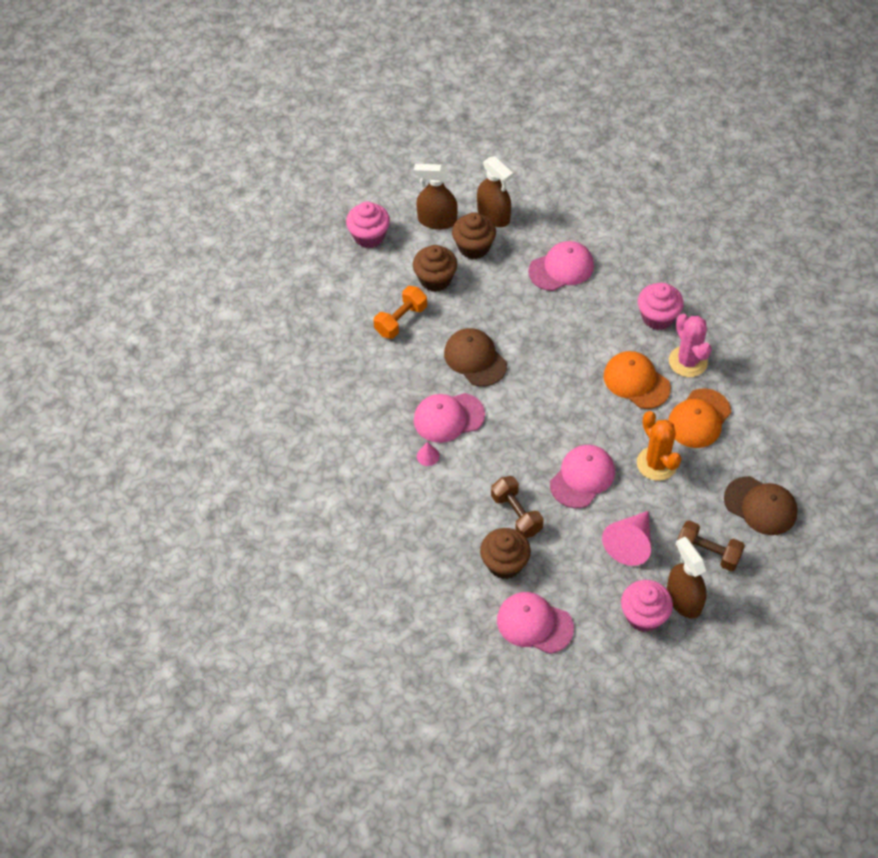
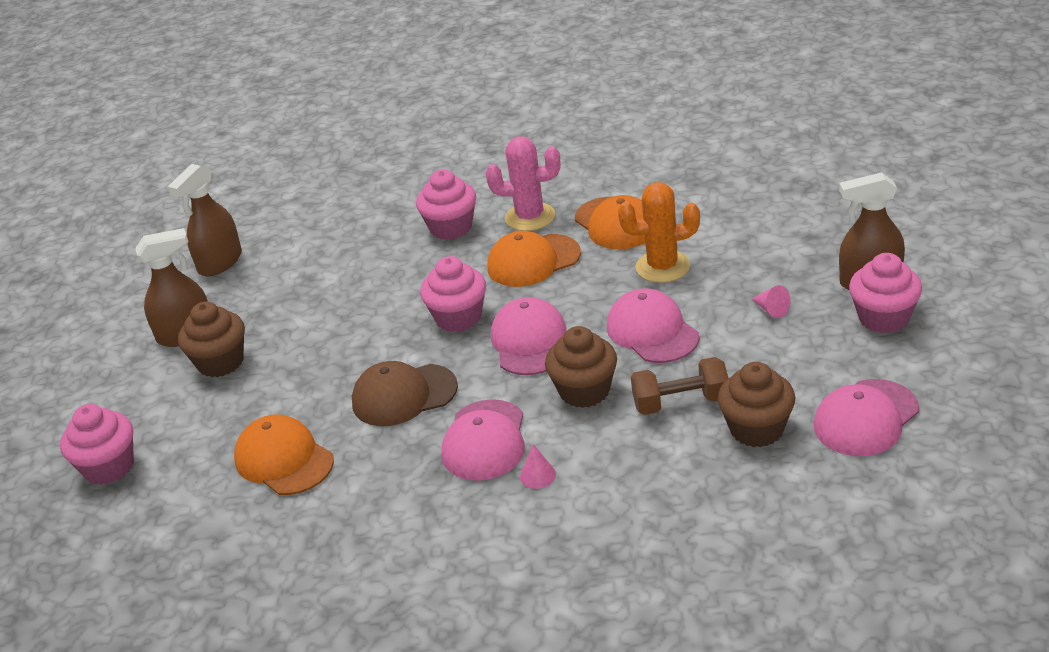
camera: 65 degrees left, 20 degrees down
(401, 320) = (284, 460): orange dumbbell -> orange cap
(435, 279) = (242, 410): brown cupcake -> brown cupcake (584, 391)
(437, 220) = (145, 390): brown spray bottle -> brown spray bottle (220, 262)
(560, 359) = (458, 317): none -> pink cupcake
(561, 268) = (319, 290): pink cap -> pink cap (529, 341)
(630, 544) = (771, 309): pink cone -> pink cone, size x0.46
(708, 552) = (809, 251): brown dumbbell -> none
(760, 506) = (760, 202): brown cap -> none

